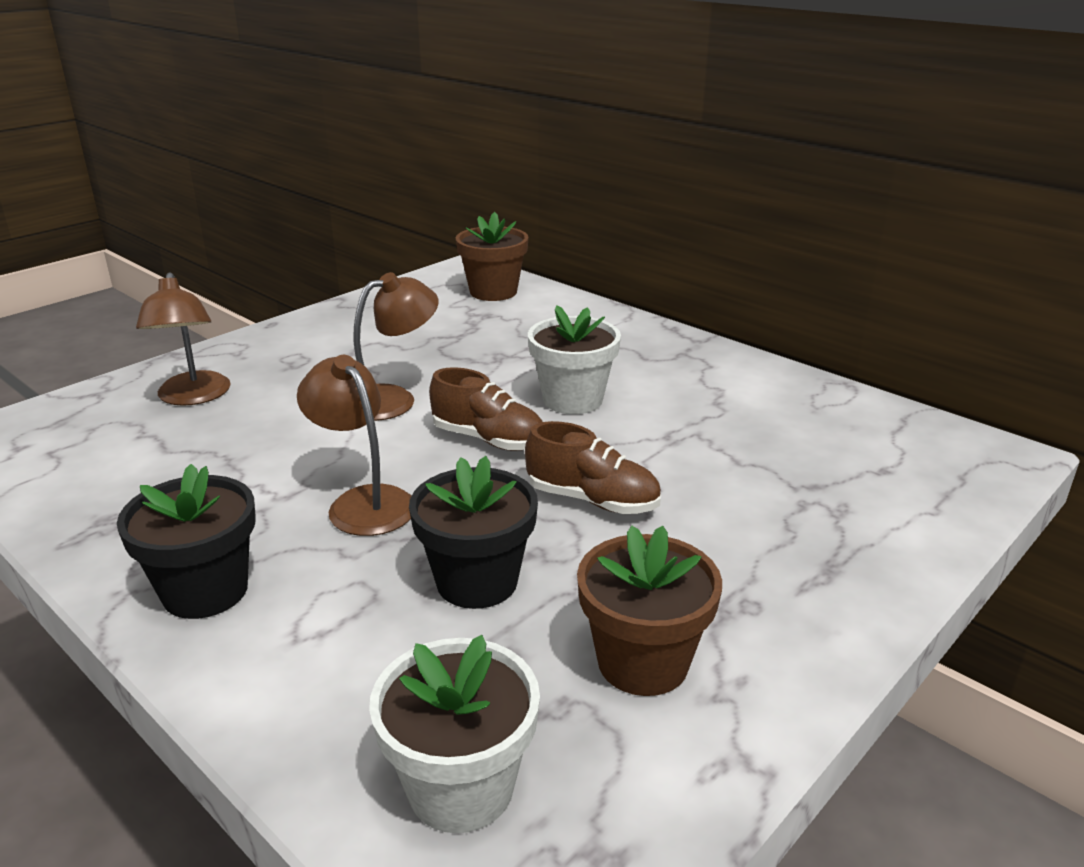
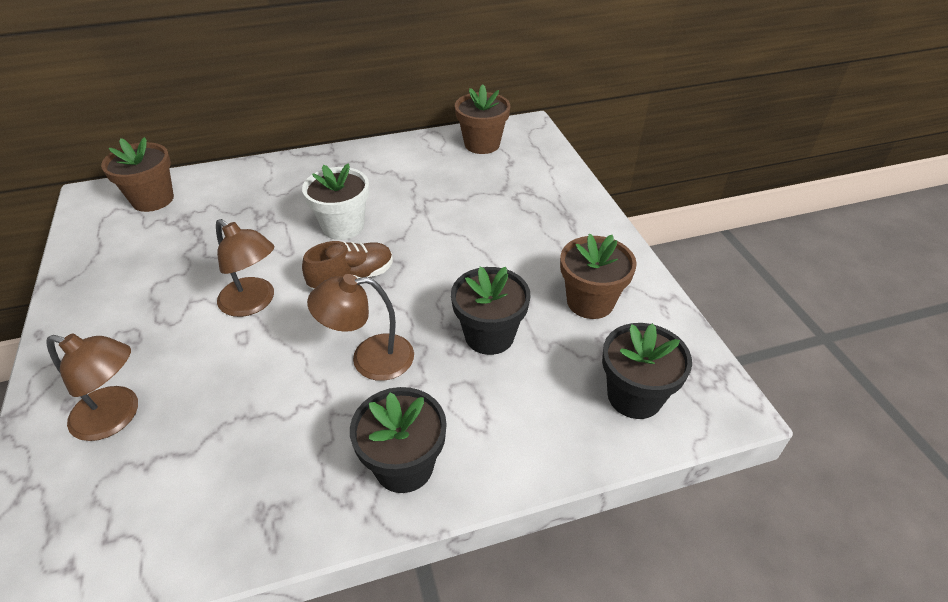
camera: 60 degrees left, 15 degrees up
(393, 399) = (254, 303): brown lamp -> brown lamp turned 135 degrees clockwise
(461, 787) = (634, 396): white flower pot -> black flower pot
(592, 500) = (453, 263): brown shoe -> none
(886, 432) = (482, 144): none -> brown flower pot

